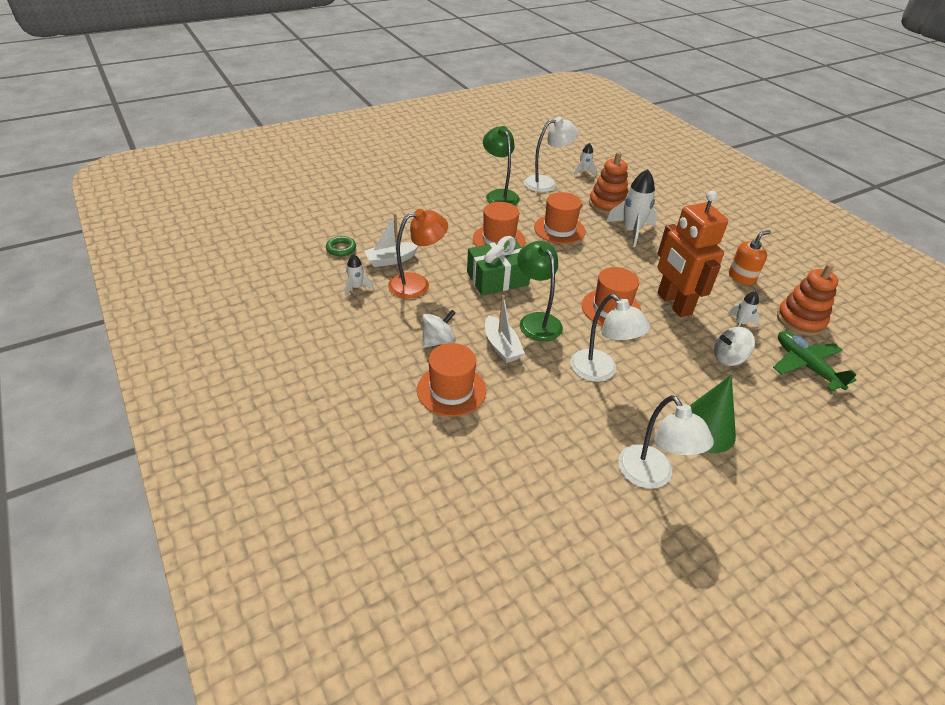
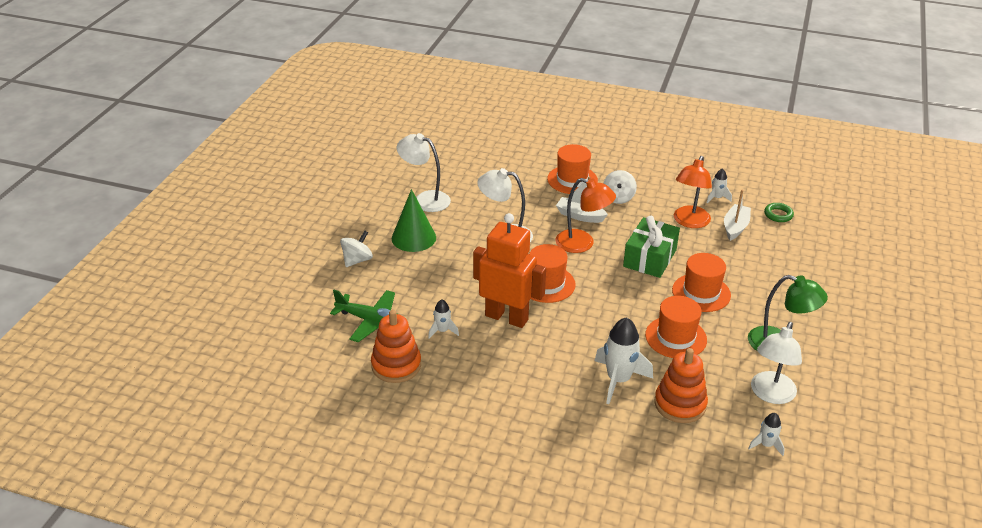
camera: 140 degrees right, 5 degrees down
(536, 321) = (582, 244): green lamp -> orange lamp
(728, 358) = (431, 294): white spinning top -> white spinning top (357, 260)
(741, 277) = (475, 386): orange soap dispenser -> none

